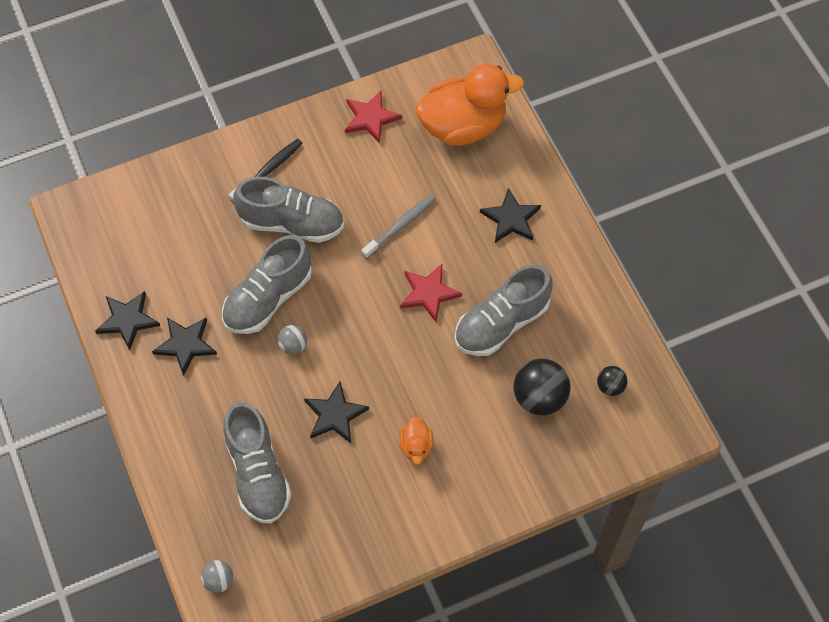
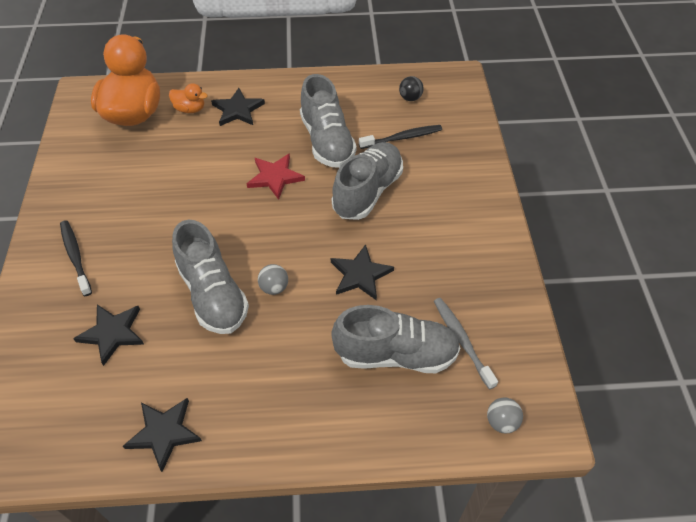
camera: 70 degrees left, 10 degrees down
(185, 345) = (224, 382): black star -> black star (112, 333)
(292, 223) = (145, 253): grey shoe -> grey shoe (367, 191)
(371, 118) = (80, 167): red star -> none
(401, 226) = (200, 177): grey toothbrush -> grey toothbrush (462, 341)
(416, 446) = (415, 225): orange duck -> orange duck (190, 109)
(539, 397) = (402, 138): black ball -> black toothbrush

